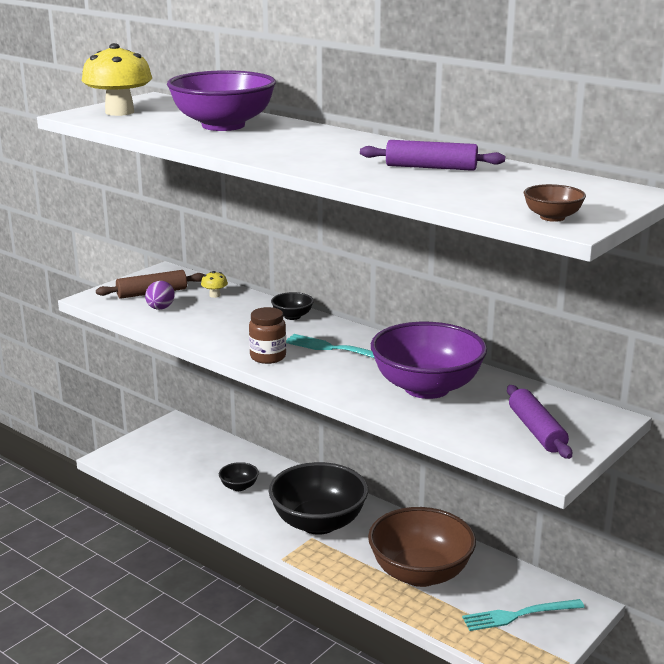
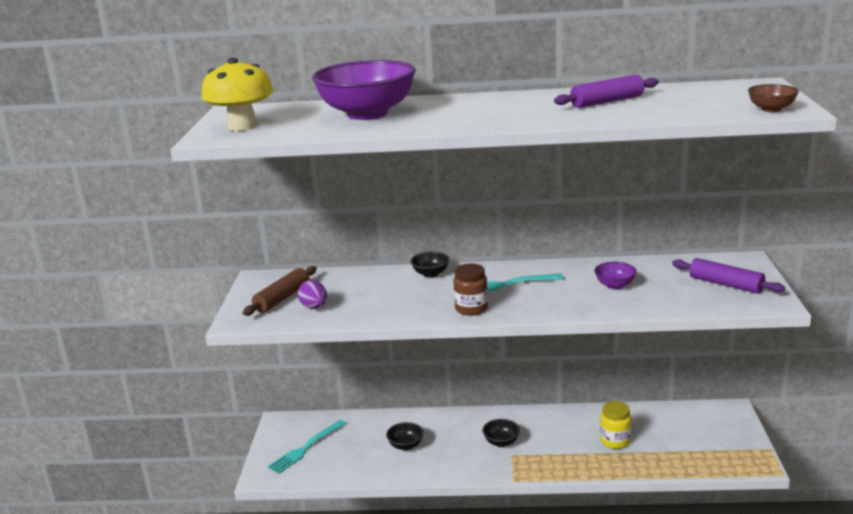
camera: 35 degrees left, 0 degrees up
(214, 295) = (339, 281): yellow mushroom -> none
(318, 523) = (501, 442): black bowl -> black bowl, size x0.43
(420, 573) = (615, 441): brown bowl -> yellow jar
(426, 388) = (615, 285): purple bowl -> purple bowl, size x0.43
(519, 615) = (706, 436): turquoise fork -> turquoise fork (306, 448)

